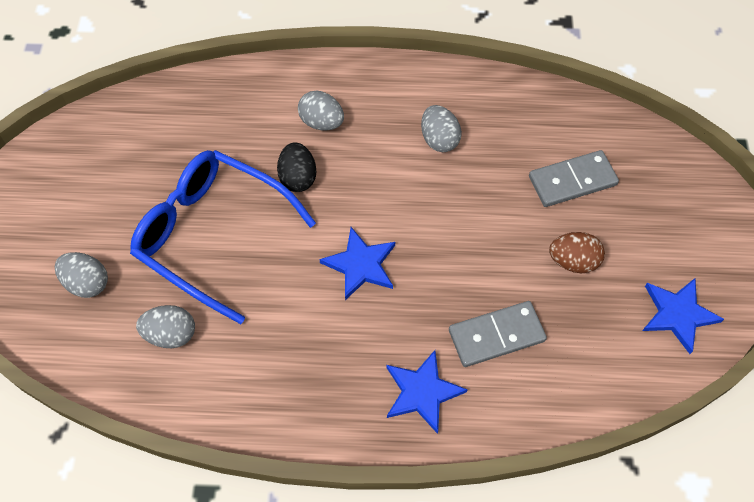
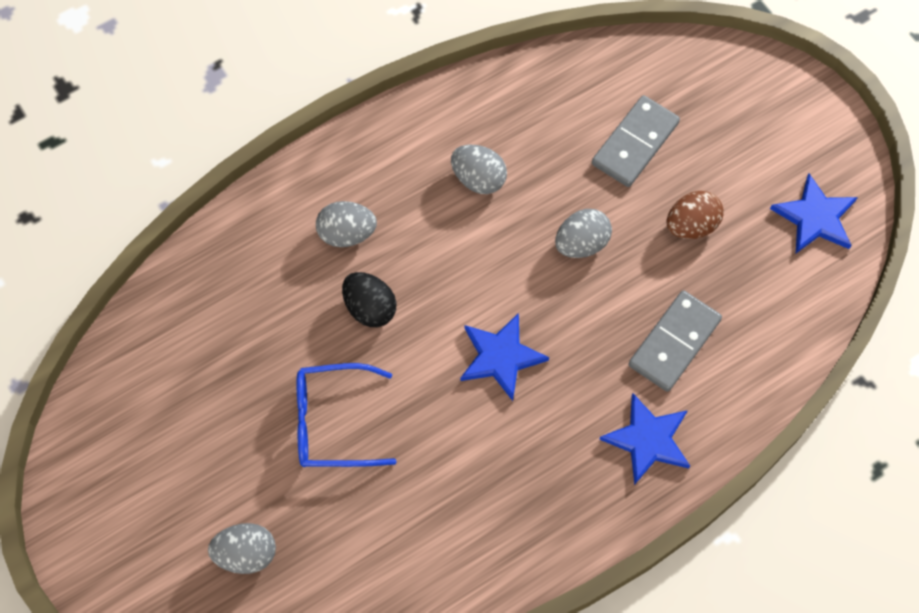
camera: 35 degrees left, 5 degrees up
(171, 334) = (373, 546): grey egg -> grey egg (581, 243)
(213, 235) = (334, 422): blue glasses -> blue glasses, size x0.62

